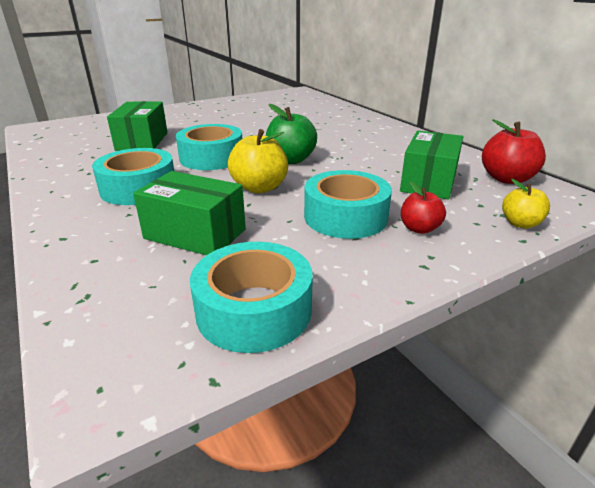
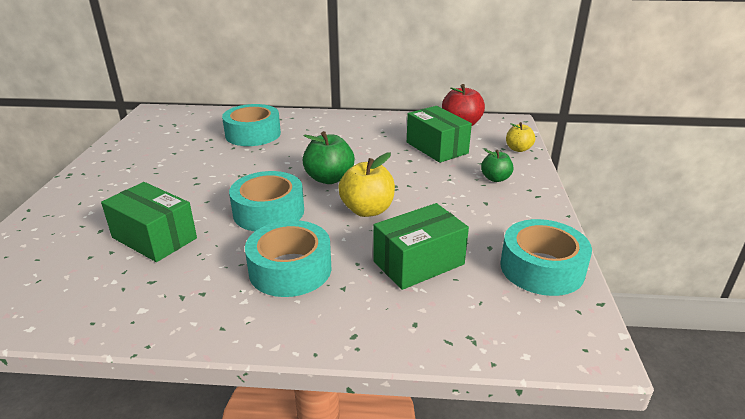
camera: 55 degrees left, 0 degrees up
(345, 217) = (455, 195): turquoise tape -> turquoise tape (253, 134)
(419, 229) = (495, 178): red apple -> green apple

